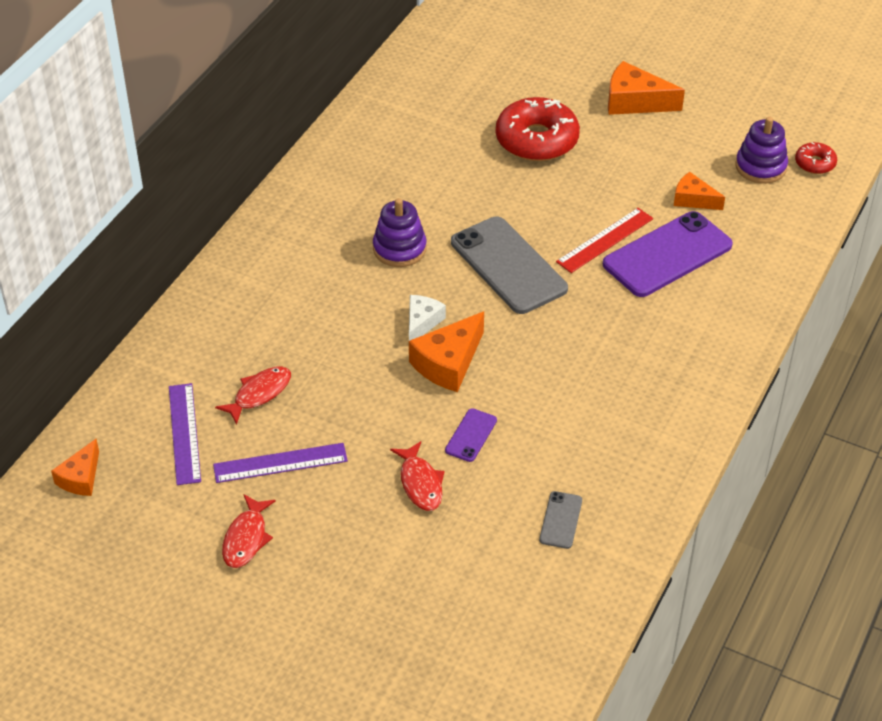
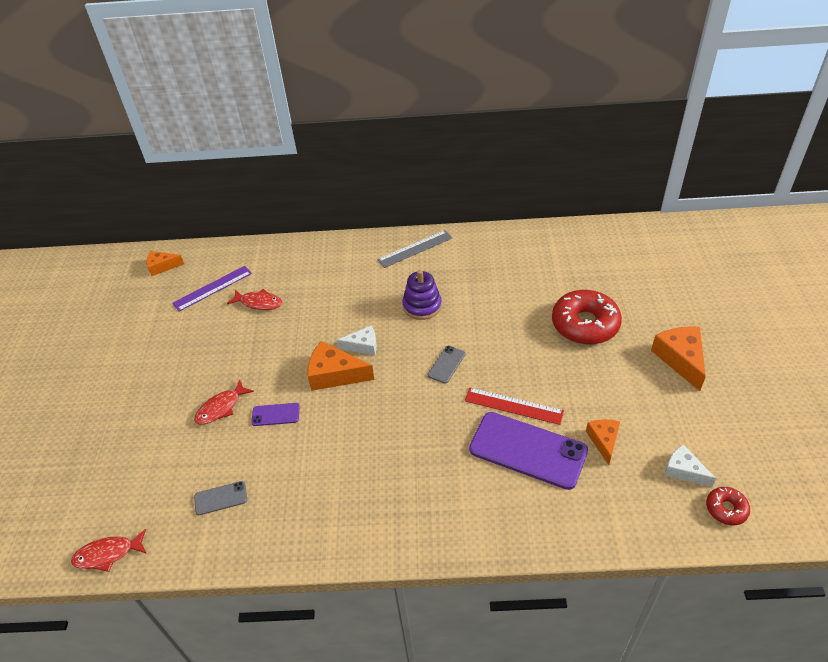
camera: 65 degrees right, 0 degrees up
(246, 538) = (144, 349): red fish -> red fish (108, 554)
(280, 463) = (208, 336): purple ruler -> none
(292, 215) = (415, 249): none -> grey ruler
(508, 266) = (446, 364): grey phone -> grey phone, size x0.45
(760, 167) = (684, 471): purple stacking toy -> white cheese

